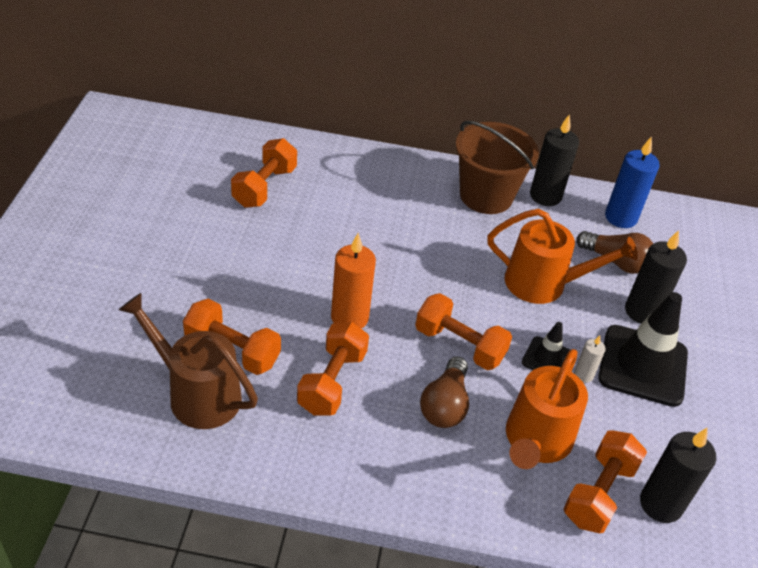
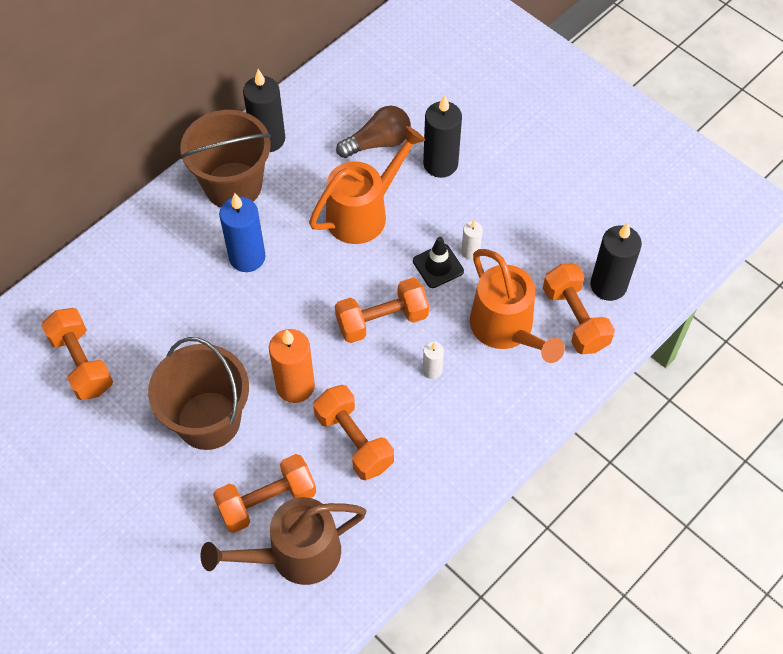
camera: 50 degrees left, 15 degrees up
(275, 279) = (208, 420): none -> brown bucket
(445, 405) = (432, 370): brown light bulb -> white candle
(620, 217) = (334, 101): blue candle -> blue candle (247, 257)
(642, 365) = (489, 204): black traffic cone -> none

